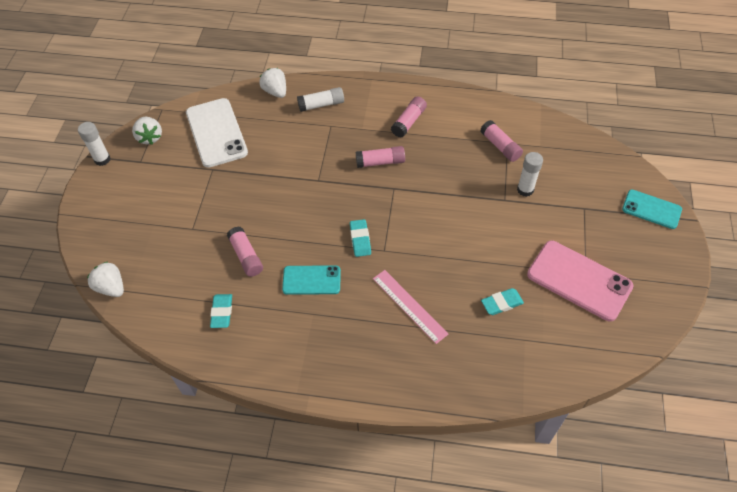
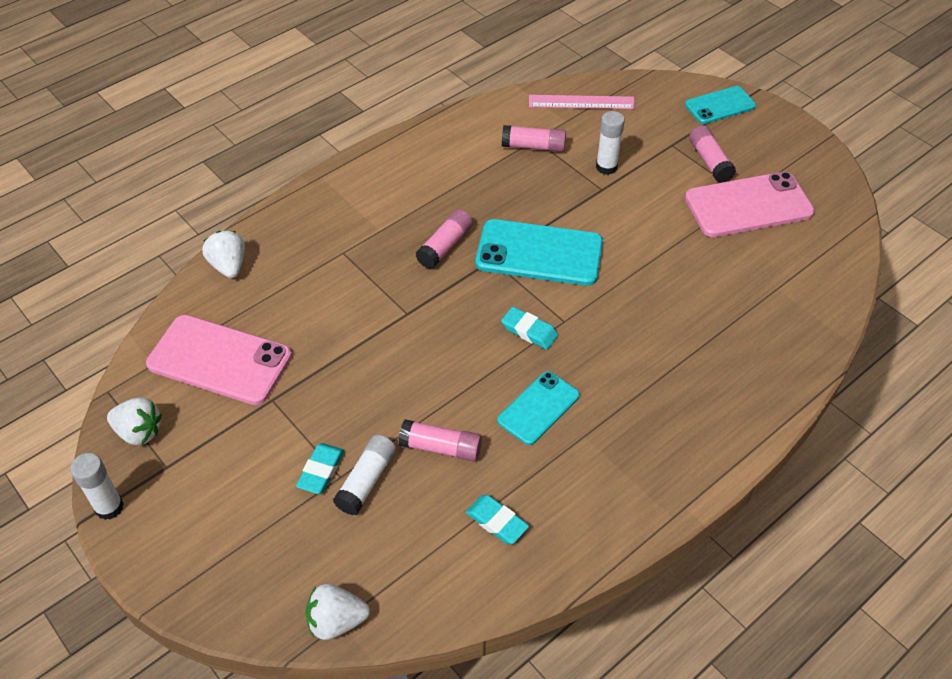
camera: 50 degrees left, 5 degrees down
(216, 133) = (219, 360): white phone -> pink phone
(275, 91) = (229, 266): white strawberry -> white strawberry turned 60 degrees clockwise
(321, 105) = (302, 240): white glue stick -> white glue stick (366, 481)
(408, 122) = (418, 188): pink glue stick -> pink glue stick (710, 161)
(409, 305) = (655, 347): pink ruler -> pink ruler (581, 102)
(421, 205) = (539, 253): none -> turquoise phone
(502, 303) = (721, 276): turquoise eraser -> turquoise eraser (321, 471)

